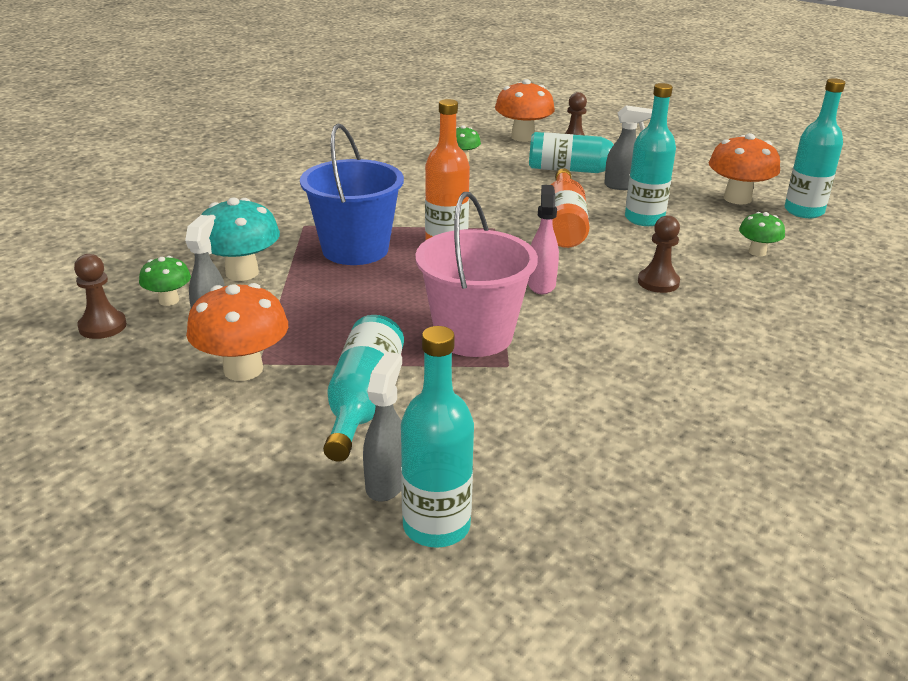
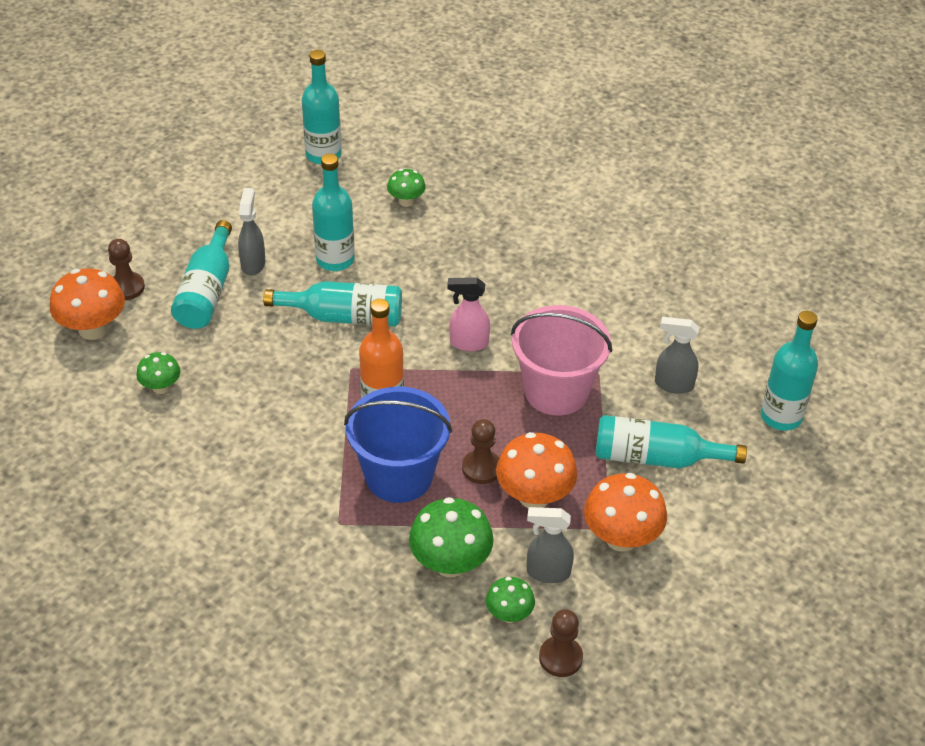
camera: 90 degrees left, 15 degrees up
(242, 273) = (450, 563): turquoise mushroom -> green mushroom
(386, 483) = (745, 441): grey spray bottle -> grey spray bottle (673, 384)
(564, 224) = (344, 316): orange bottle -> turquoise bottle
(658, 282) = (462, 270): brown pawn -> brown pawn (481, 468)
(737, 198) = (292, 190): orange mushroom -> orange mushroom (534, 497)

